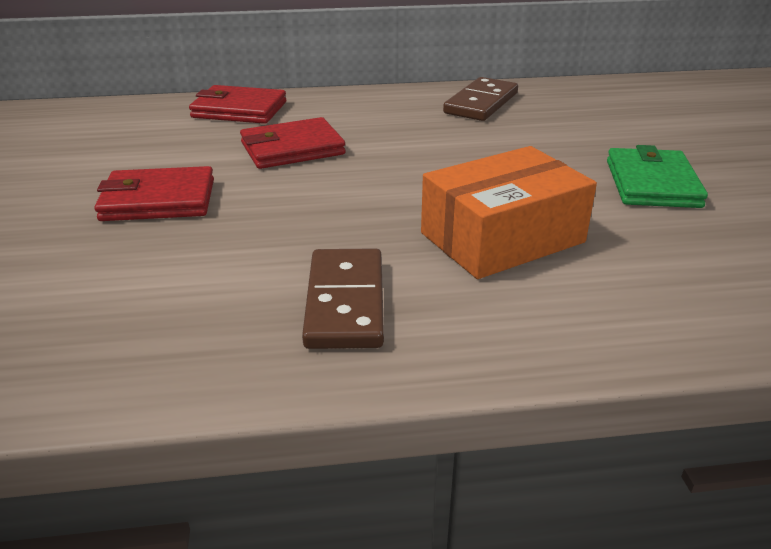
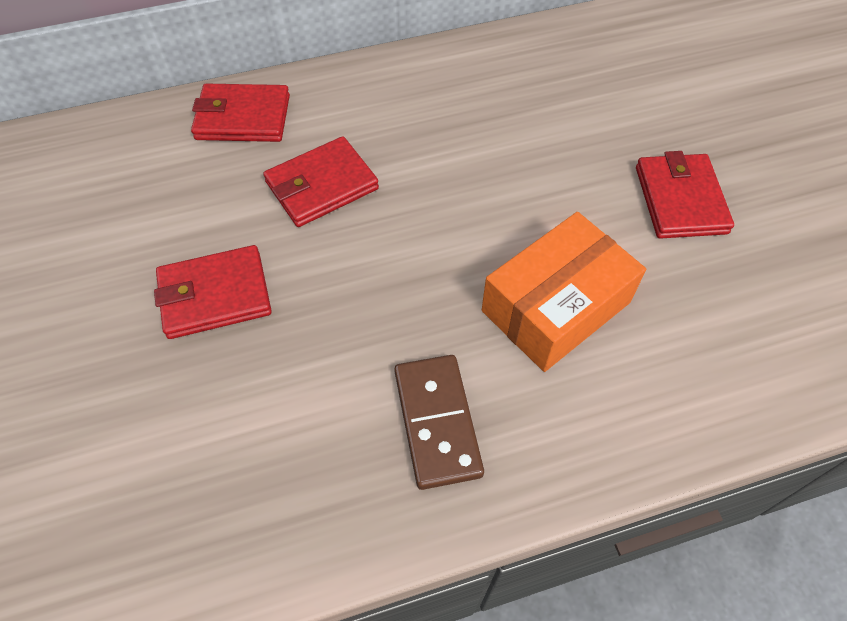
camera: 10 degrees left, 25 degrees up
(481, 103) = (497, 73): brown domino -> none
(652, 184) = (680, 200): green wallet -> red wallet

